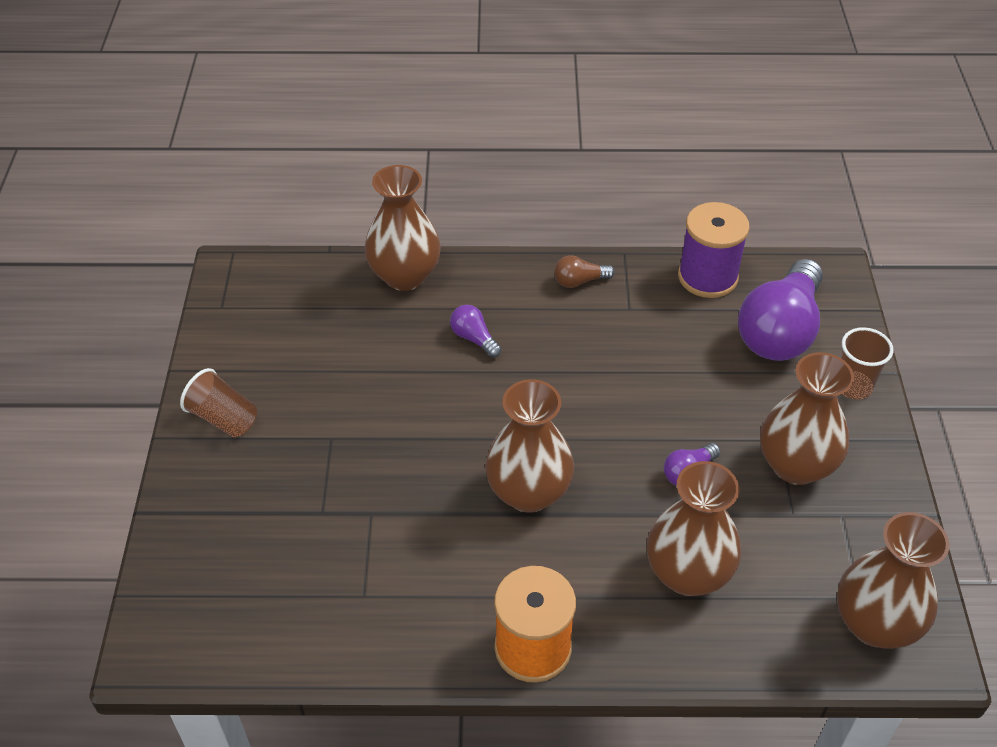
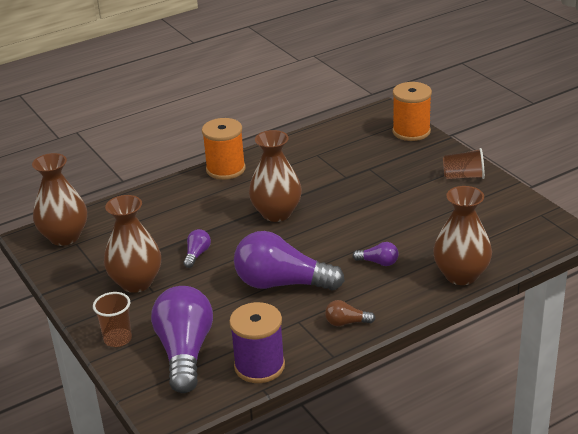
camera: 150 degrees right, 15 degrees down
(174, 562) = (411, 131): none -> orange spool
(579, 281) = (346, 322): brown light bulb -> brown light bulb turned 135 degrees counterclockwise
(610, 367) = (282, 283): none -> purple light bulb
(688, 573) = (170, 217): brown vase -> none

